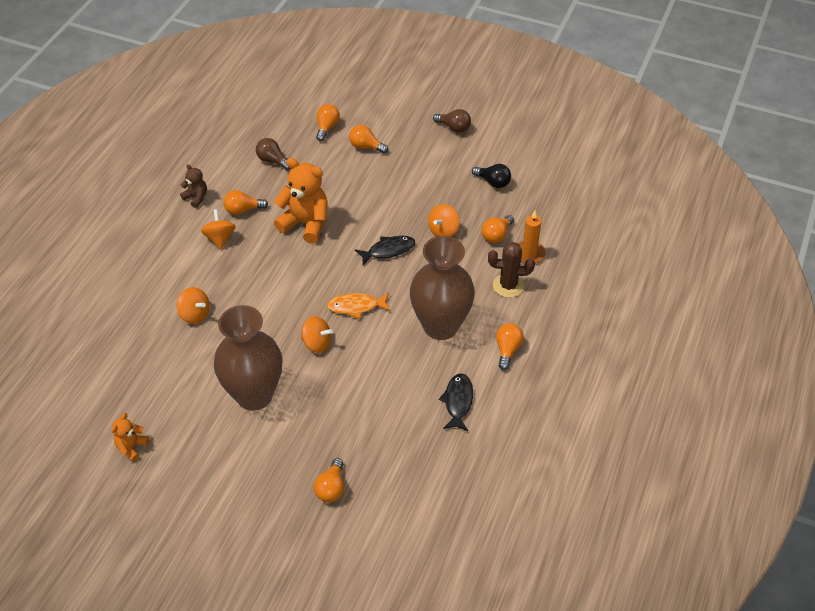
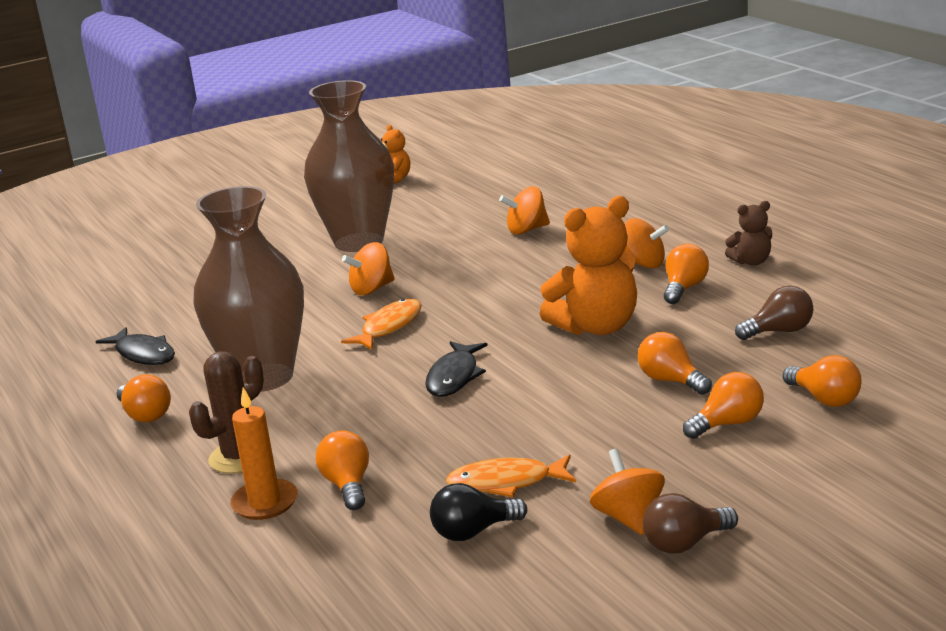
camera: 130 degrees right, 25 degrees down
(331, 488) = (182, 257): orange light bulb -> orange light bulb (671, 381)
(443, 231) = (428, 437): orange spinning top -> orange spinning top (629, 518)
(456, 189) = (506, 483): none -> orange fish

